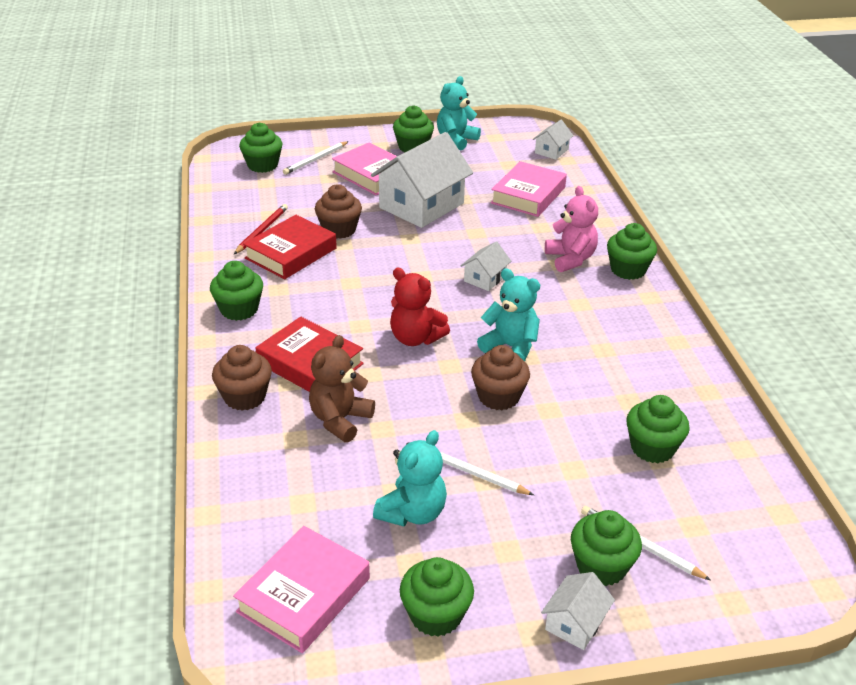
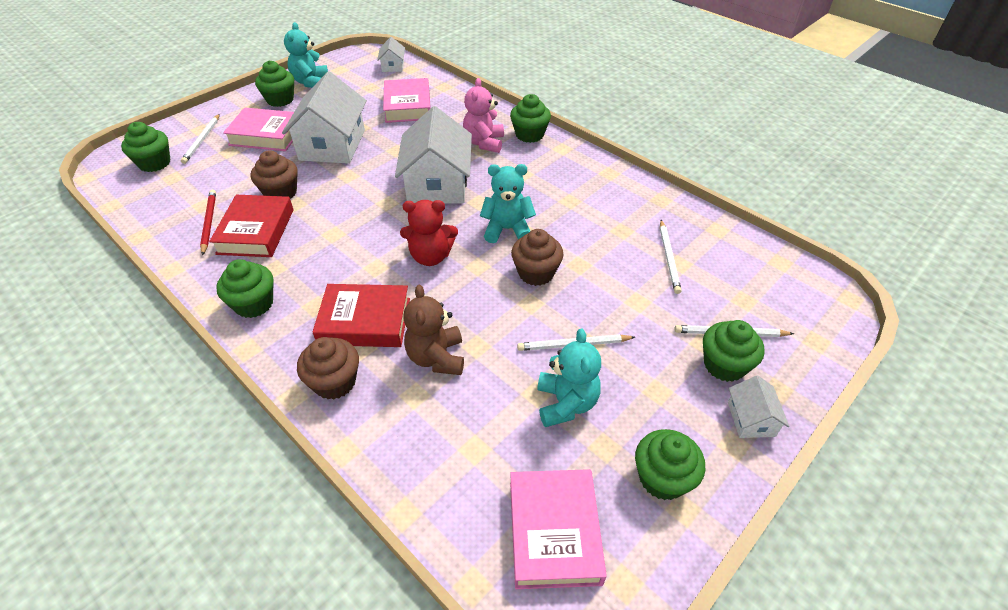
camera: 35 degrees left, 10 degrees up
(485, 278) = (437, 184): white house -> white house, size x2.16
(570, 259) = (484, 143): pink teddy bear -> pink teddy bear turned 120 degrees counterclockwise
(652, 448) = (669, 258): green cupcake -> white pencil

